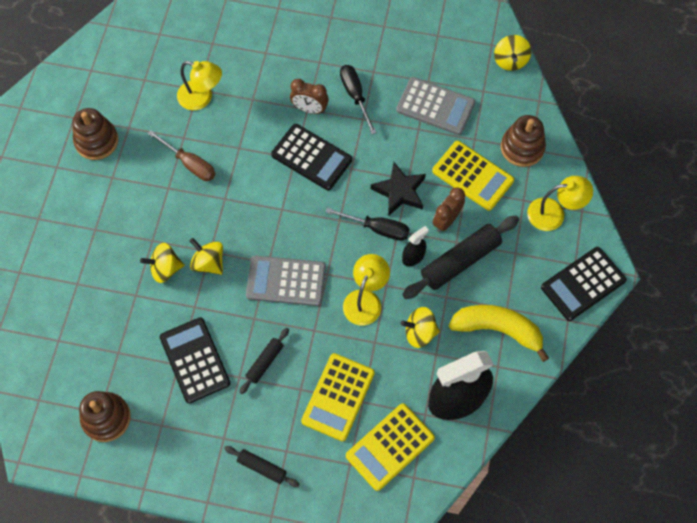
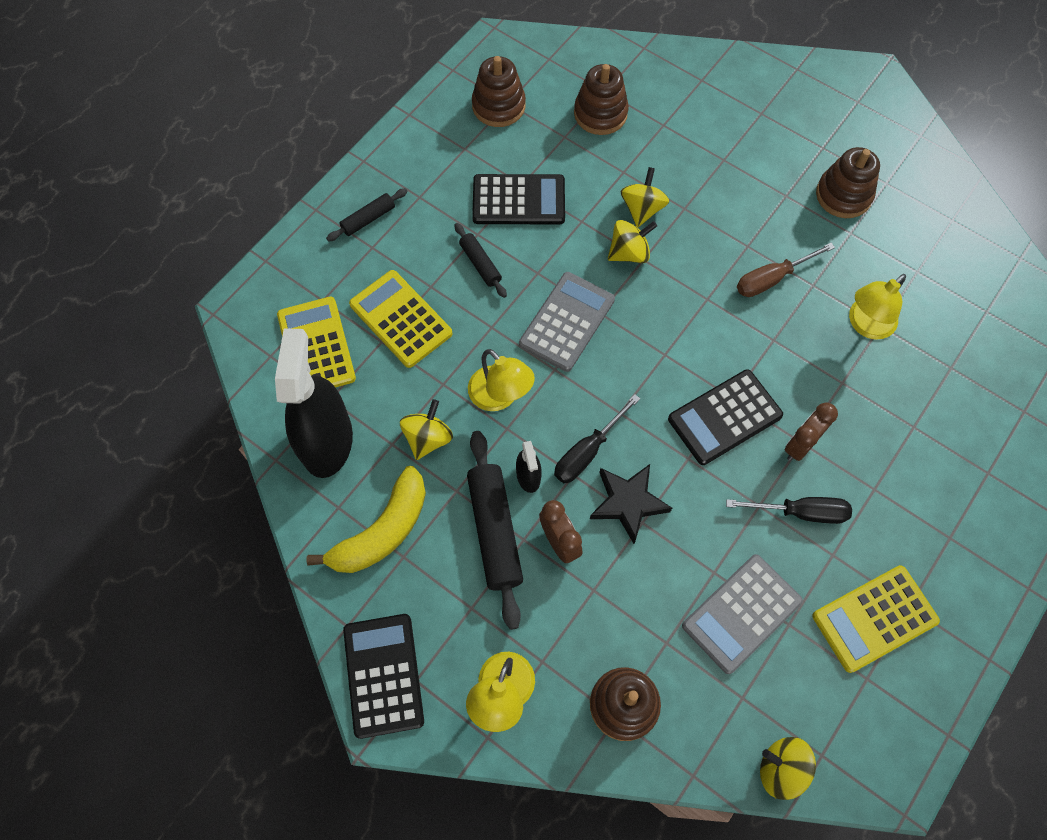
camera: 115 degrees right, 0 degrees up
(84, 334) = (600, 113): none -> brown stacking toy
(472, 176) = (609, 610): yellow calculator -> yellow calculator (874, 618)

